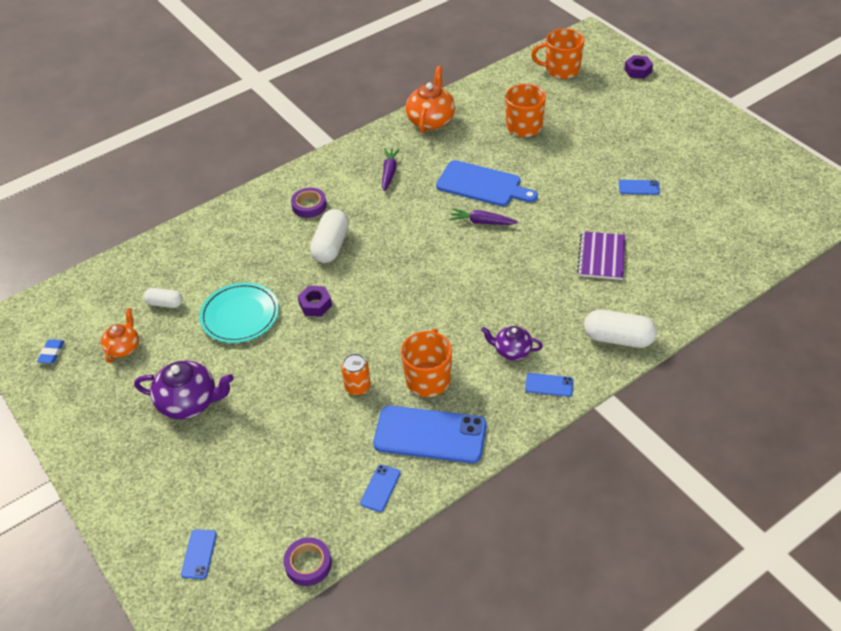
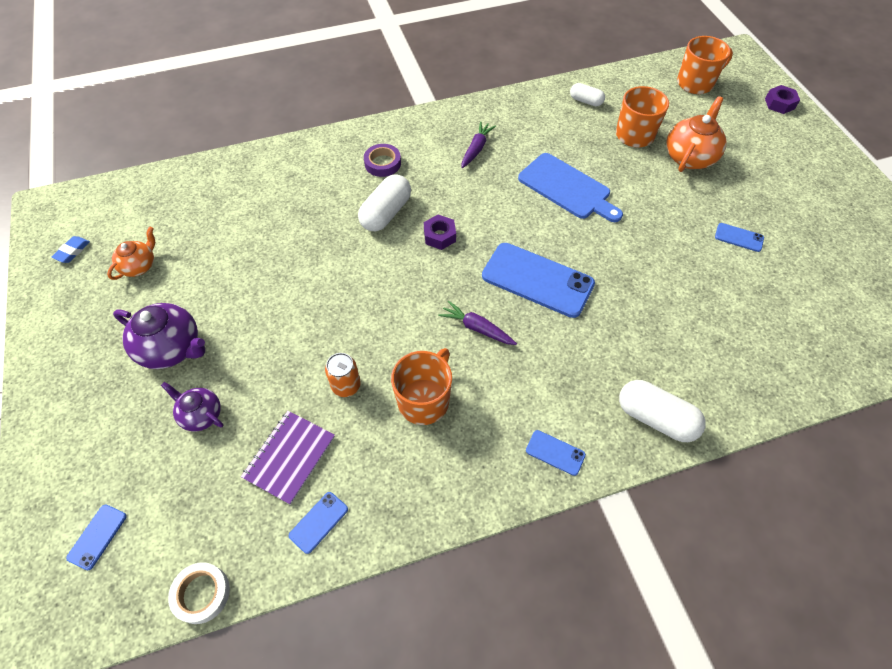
camera: 15 degrees right, 10 degrees up
(165, 303) = (199, 229): white capsule -> white capsule (585, 101)
(240, 315) = (264, 264): turquoise plate -> none
(308, 564) = (201, 594): purple tape -> white tape
(315, 305) = (343, 275): purple nut -> purple nut (439, 236)
(430, 435) = (399, 472): blue phone -> blue phone (537, 280)
(431, 120) = (540, 104): orange teapot -> orange teapot (689, 157)
(482, 222) = (551, 230): purple carrot -> purple carrot (477, 328)
(512, 351) = (528, 395): purple teapot -> purple teapot (201, 415)
(561, 70) = (696, 83): orange mug -> orange mug turned 135 degrees clockwise
(601, 257) = (669, 309): purple notebook -> purple notebook (289, 457)

